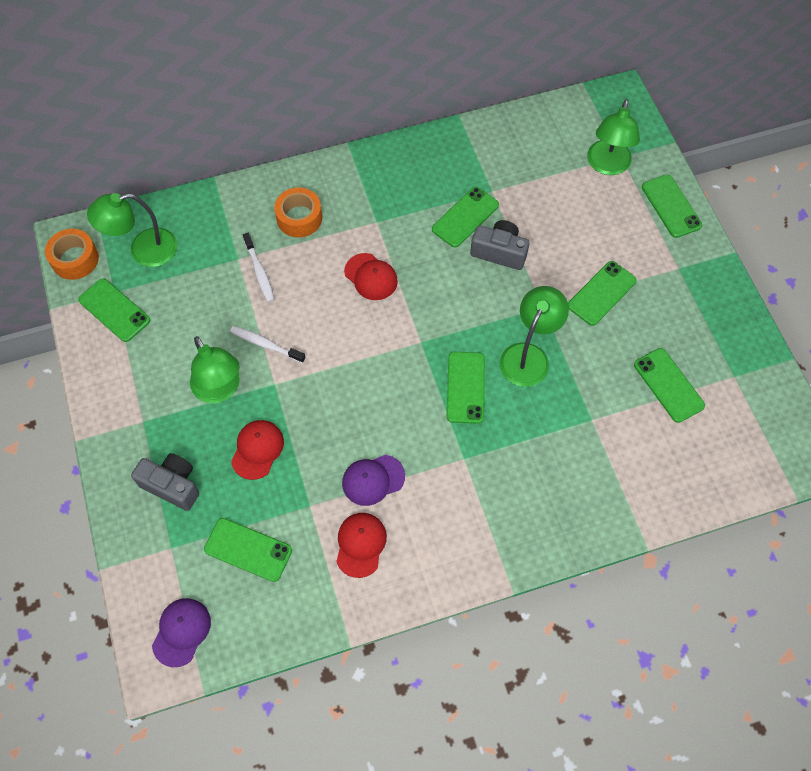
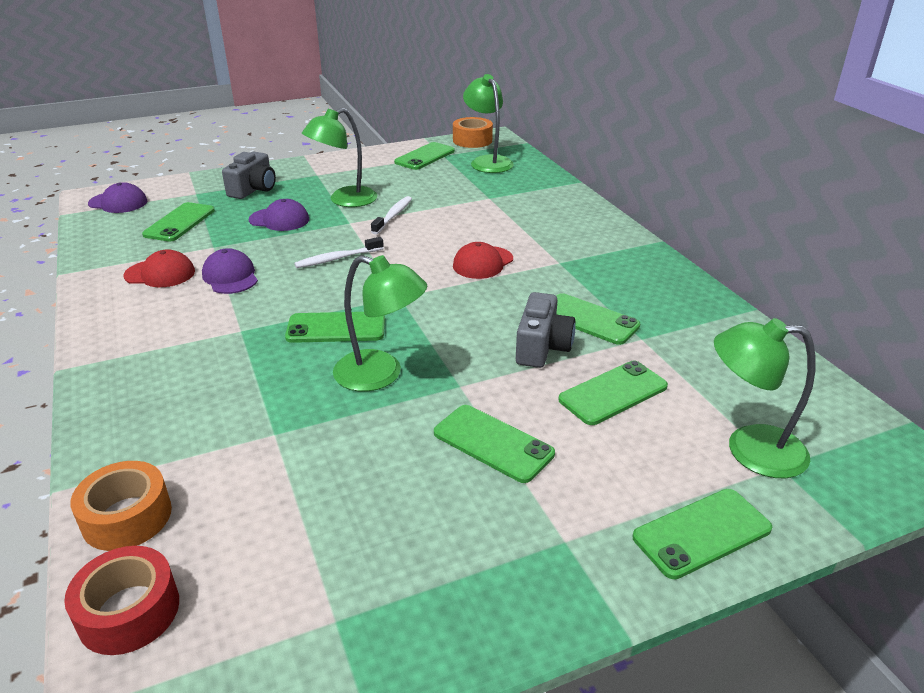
camera: 85 degrees right, 30 degrees down
(257, 450) = (279, 220): red cap -> purple cap
(259, 272) = (476, 208): white toothbrush -> white toothbrush (337, 259)
(299, 218) = (548, 222): orange tape -> orange tape (127, 517)
(668, 385) = (324, 521): green phone -> green phone (613, 393)
(735, 476) = (129, 611): none -> red tape

